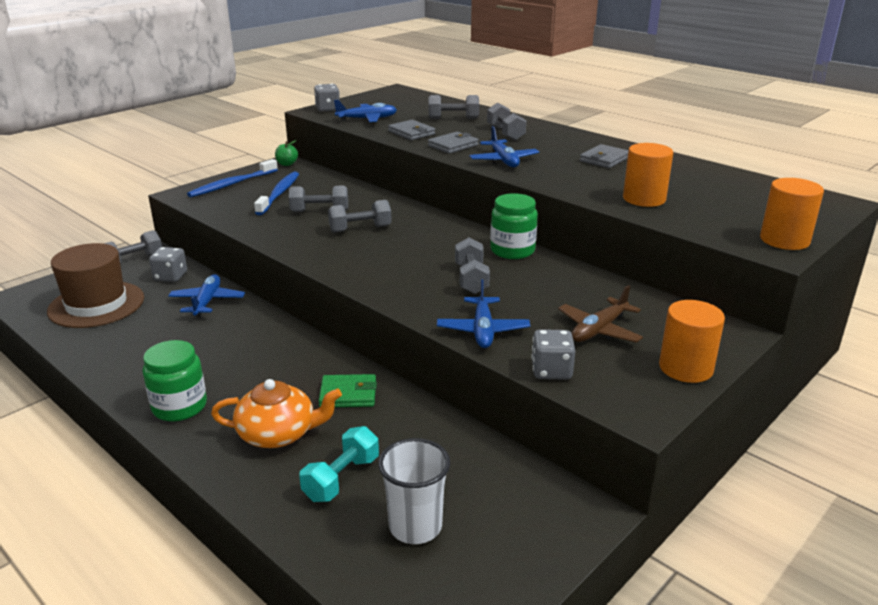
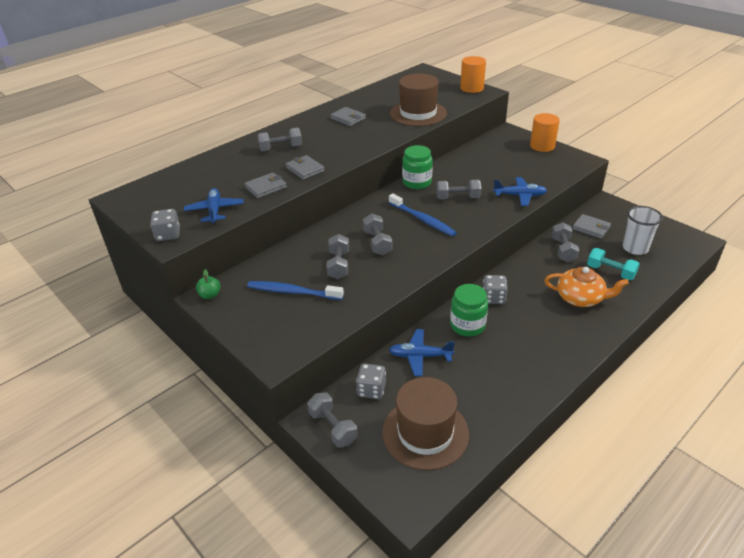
camera: 85 degrees left, 10 degrees up
(179, 407) = (565, 345): green jar -> green jar (467, 325)
(232, 184) = (258, 326): blue toothbrush -> blue toothbrush (422, 220)
(278, 434) = (580, 298): orange teapot -> orange teapot turned 105 degrees clockwise
(348, 394) = (535, 274): green wallet -> none
(453, 118) = (232, 169): grey dumbbell -> grey dumbbell (563, 250)
(484, 474) = (591, 228): none -> grey wallet
(503, 160) = (344, 151): blue plane -> none
(551, 371) = (555, 178): grey dice -> grey dice (493, 298)
(599, 330) = (512, 163): brown plane -> none
(644, 199) = (418, 113): orange cylinder -> brown hat

